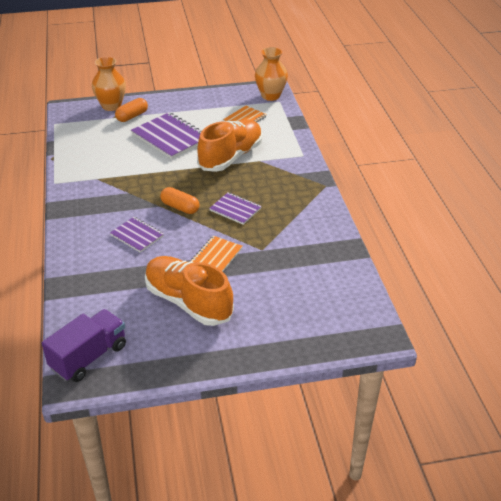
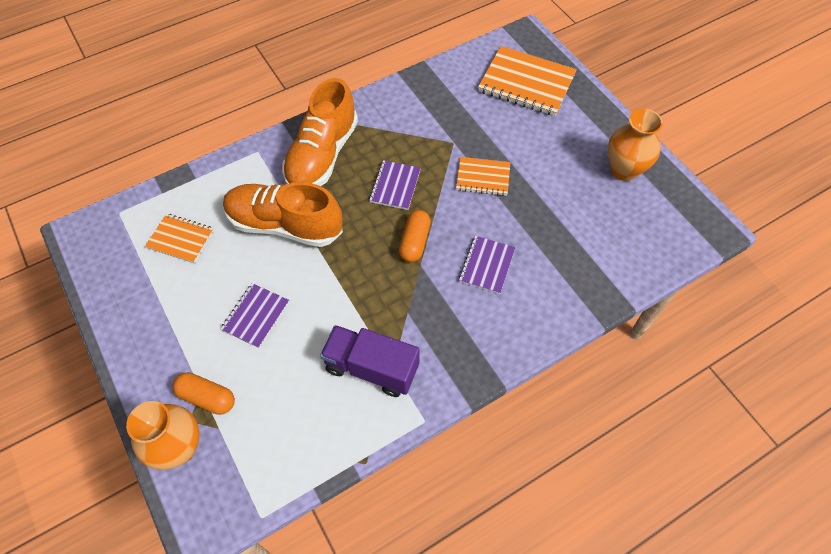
camera: 110 degrees left, 20 degrees up
(89, 357) = (679, 230): purple truck -> purple truck (371, 368)
(170, 137) = (255, 316): purple notebook -> purple notebook, size x0.57
(188, 302) = (562, 178): orange shoe -> orange shoe (322, 155)
(270, 96) = (104, 227): orange vase -> orange vase (624, 170)
(311, 315) = (526, 83): none -> orange notebook

